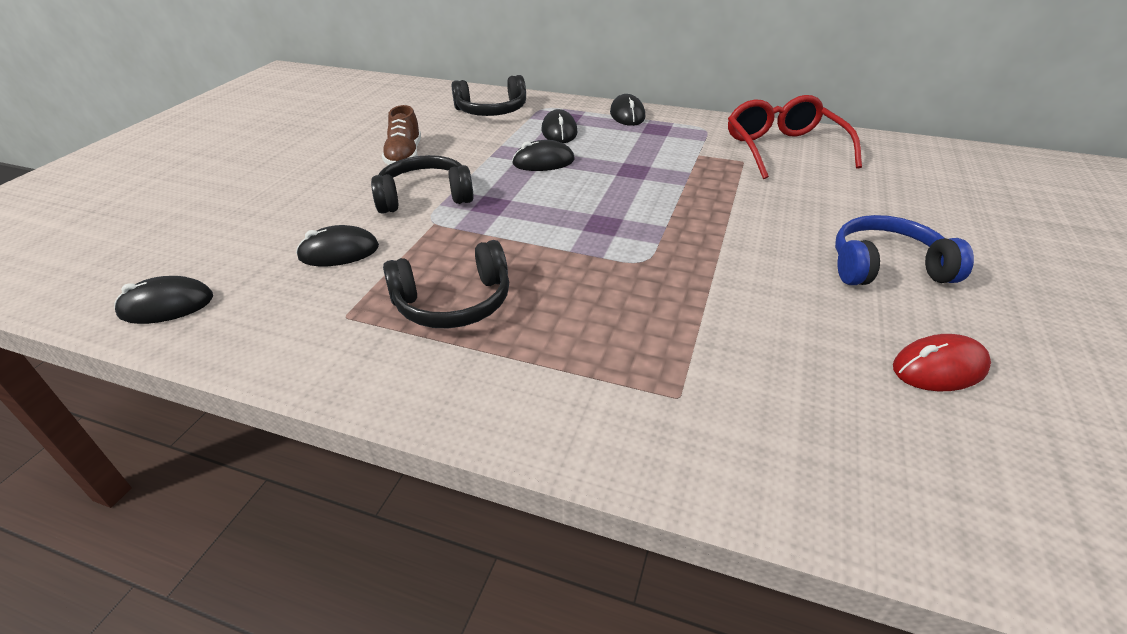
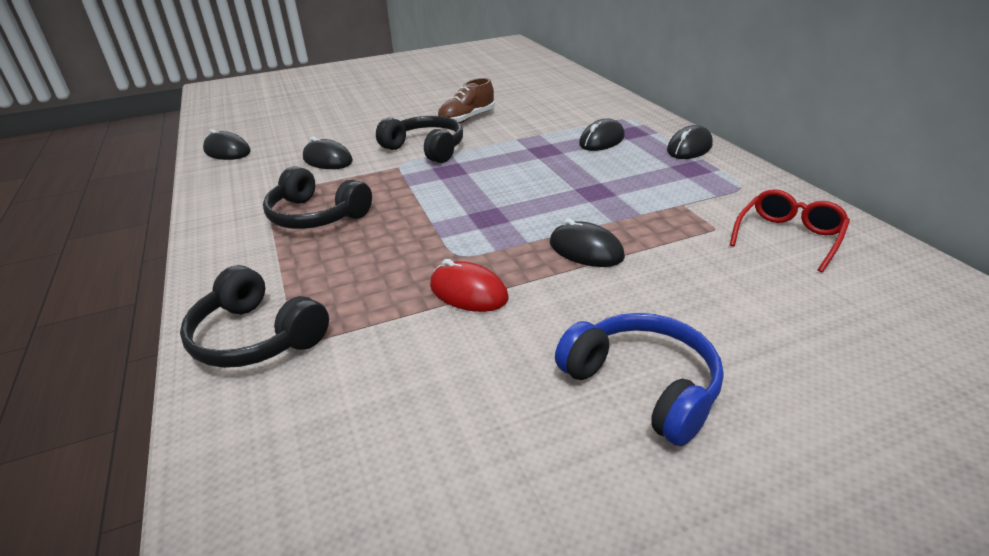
camera: 50 degrees right, 5 degrees down
(492, 111) = (584, 108): black headphones -> black headphones (256, 337)
(543, 162) = (542, 157): black mouse -> black mouse (586, 250)
(783, 149) = (789, 237): red glasses -> red glasses, size x0.65
(939, 368) = (489, 483): red mouse -> red mouse (468, 292)

